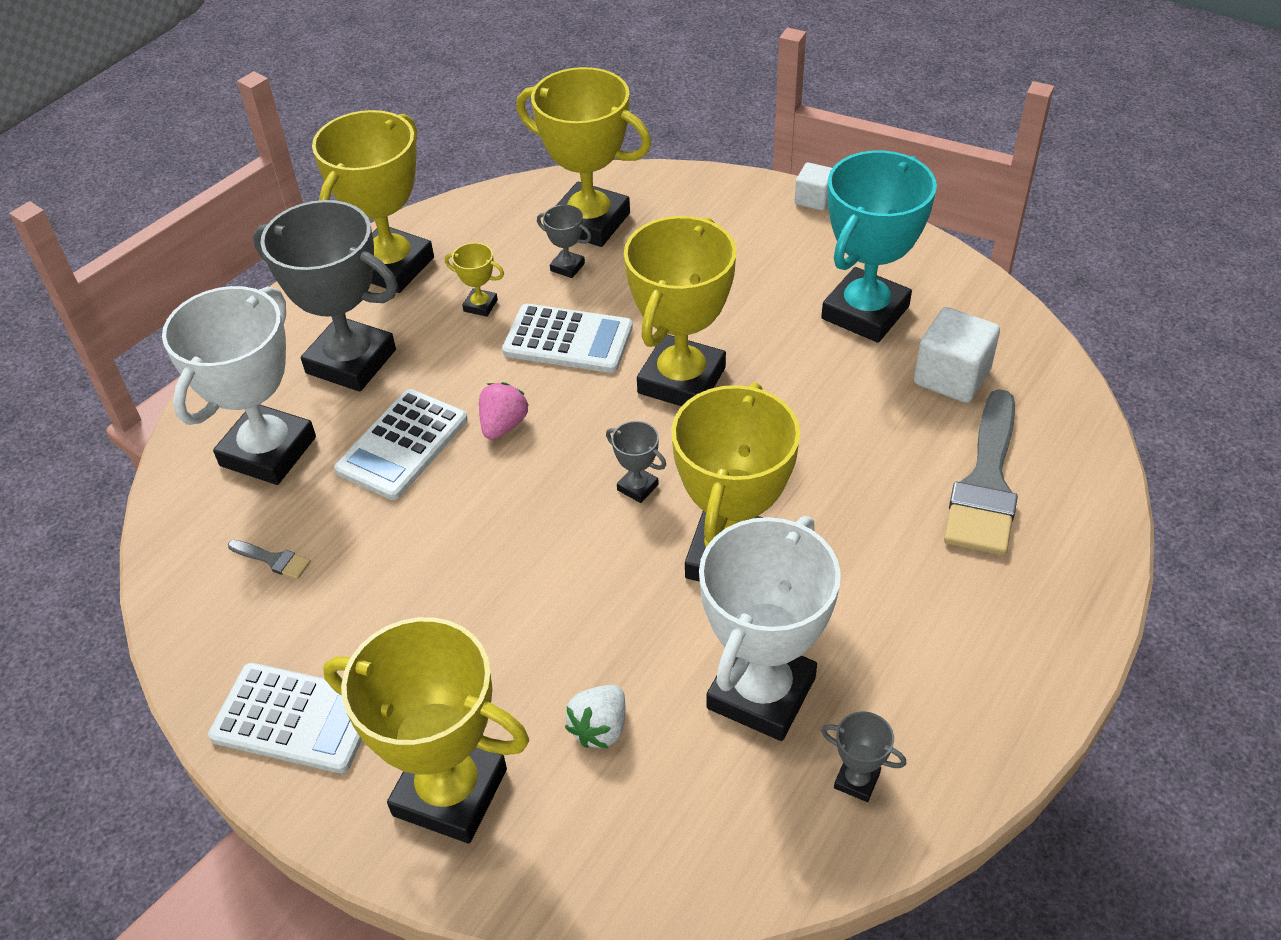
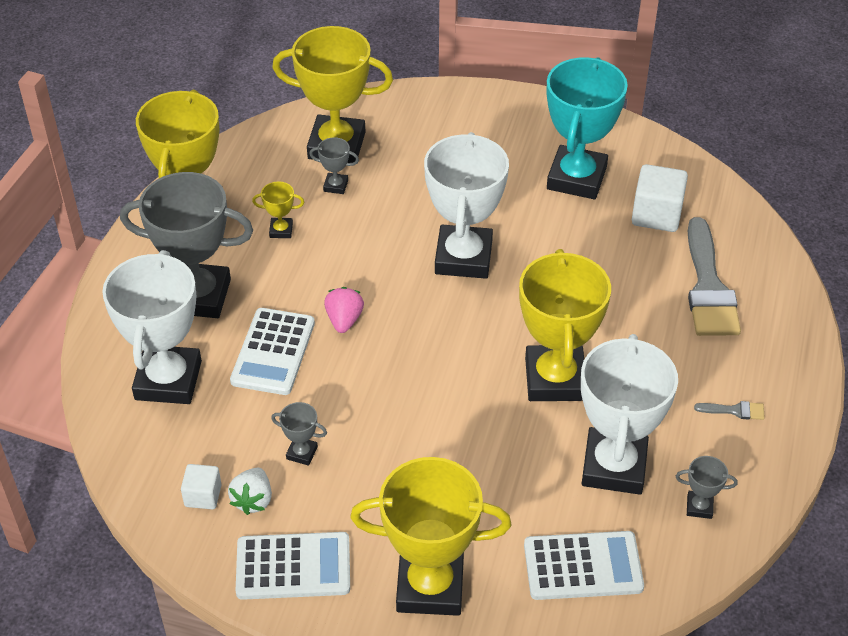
camera: 20 degrees left, 0 degrees up
(273, 560) = (216, 460): grey brush -> grey brush (734, 410)
(568, 340) = (363, 244): white calculator -> white calculator (583, 566)
(600, 728) = (514, 517): white strawberry -> white strawberry (253, 500)
(637, 487) = (466, 344): grey trophy -> grey trophy (302, 453)
(681, 380) = (463, 257): yellow trophy -> white trophy
(813, 199) = (502, 95): white cube -> white cube (203, 496)

